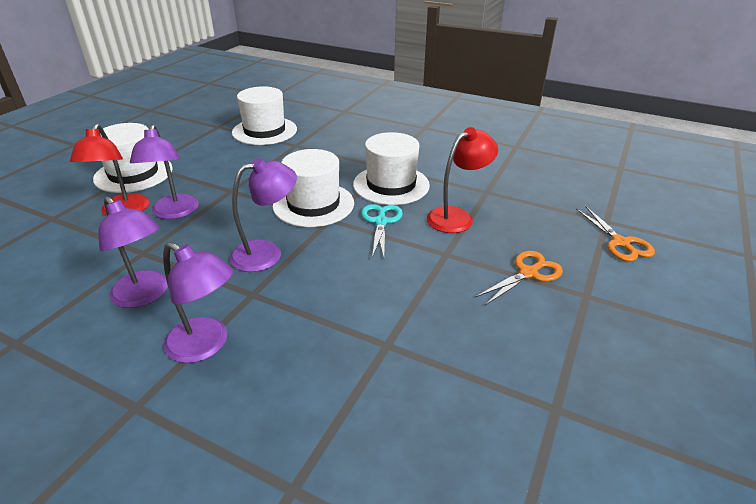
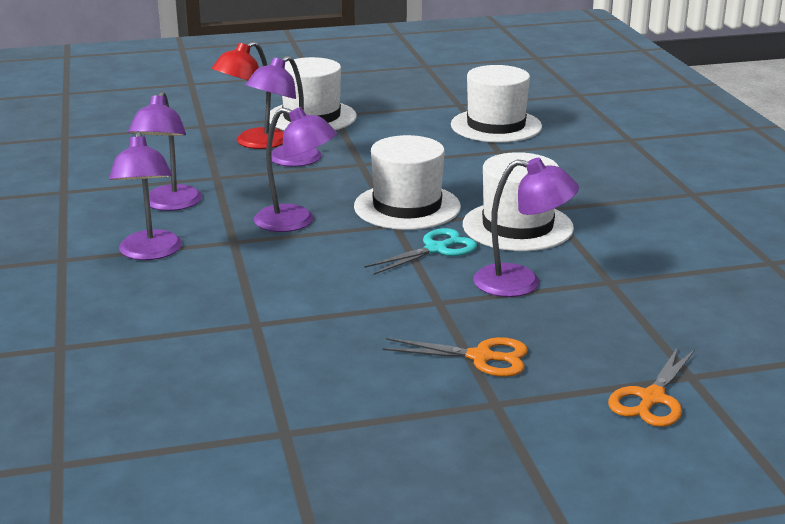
camera: 50 degrees right, 10 degrees down
(457, 216) = (521, 283): red lamp -> purple lamp

